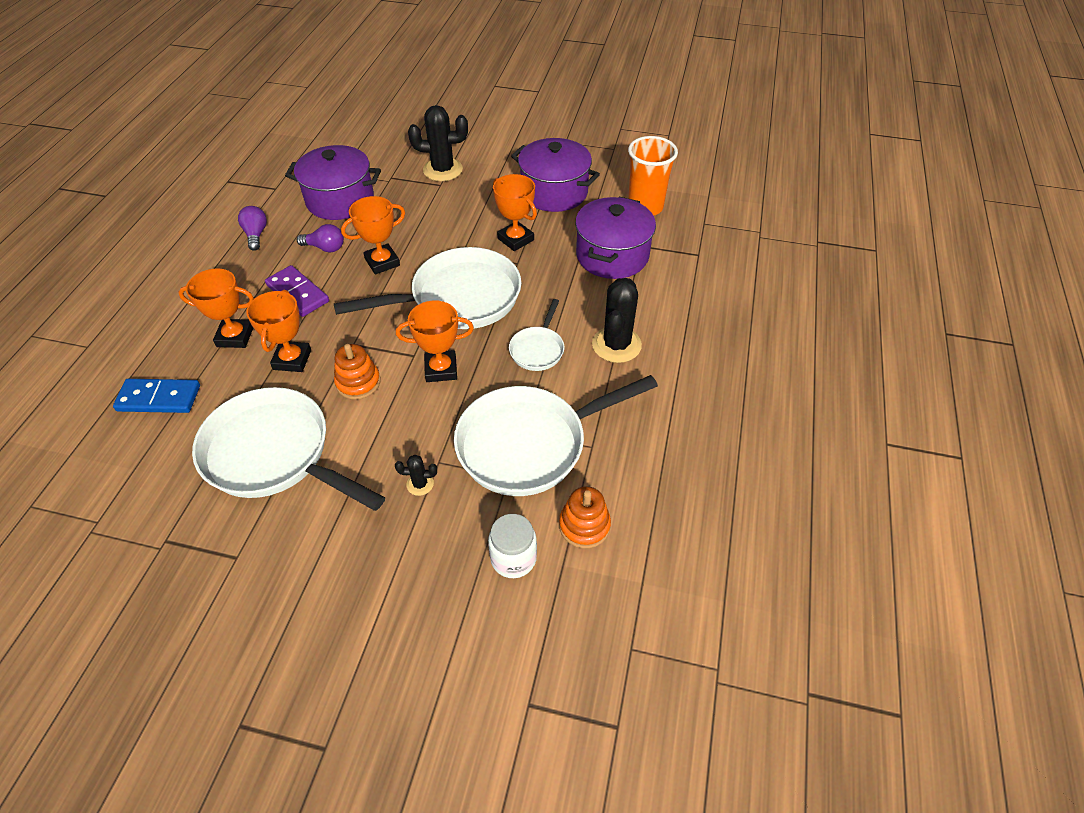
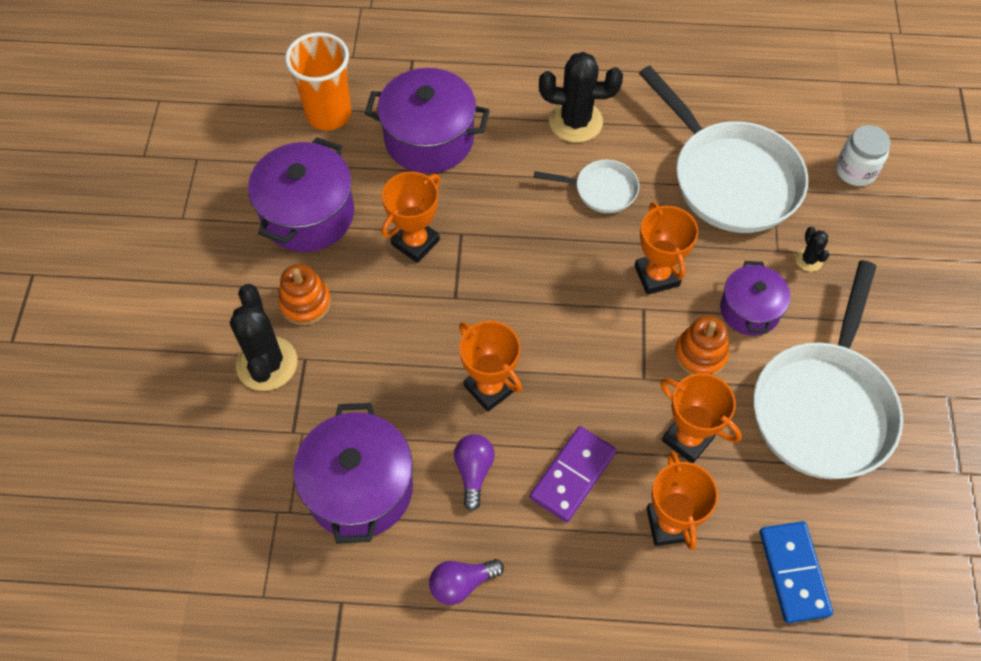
camera: 100 degrees left, 10 degrees up
(292, 360) = (688, 438): orange trophy -> orange trophy turned 45 degrees clockwise
(385, 425) = (749, 310): none -> purple pot
(459, 298) = (538, 283): white pan -> none
(584, 526) = (803, 124): orange stacking toy -> orange stacking toy (305, 303)

